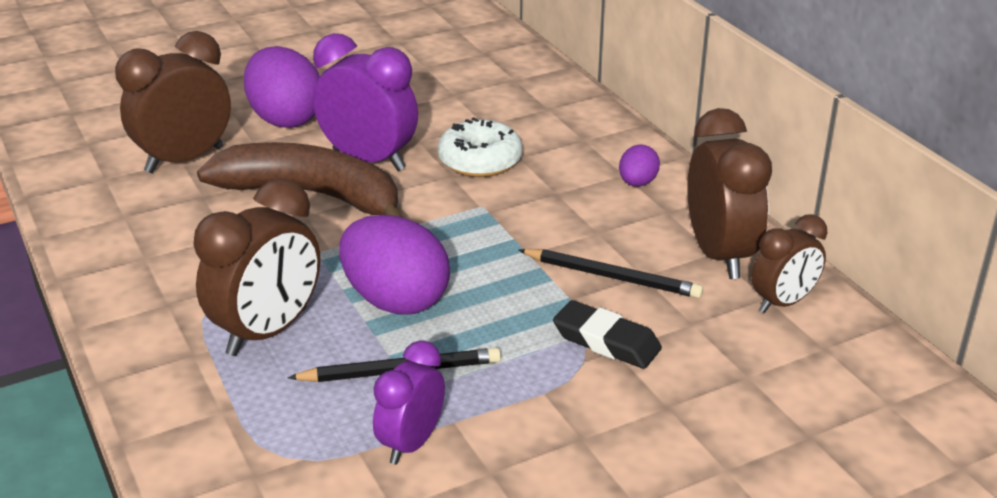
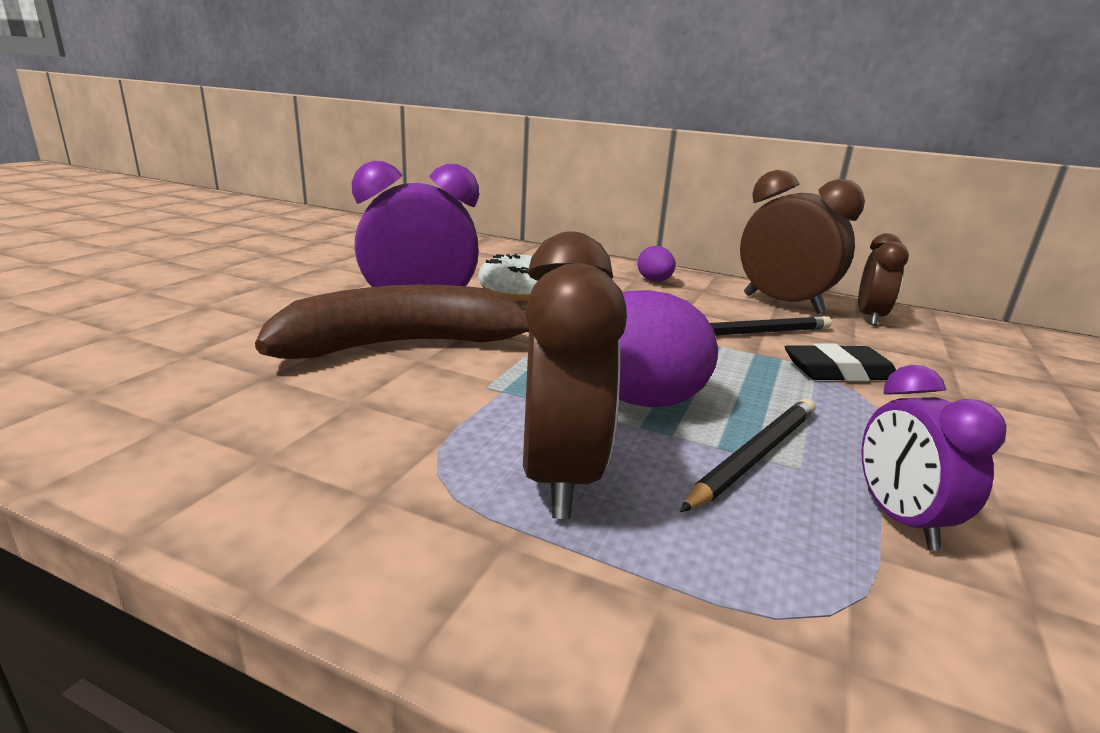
camera: 40 degrees left, 10 degrees down
(184, 160) = (195, 352): brown clock -> none
(285, 119) = (281, 299): purple egg -> none

